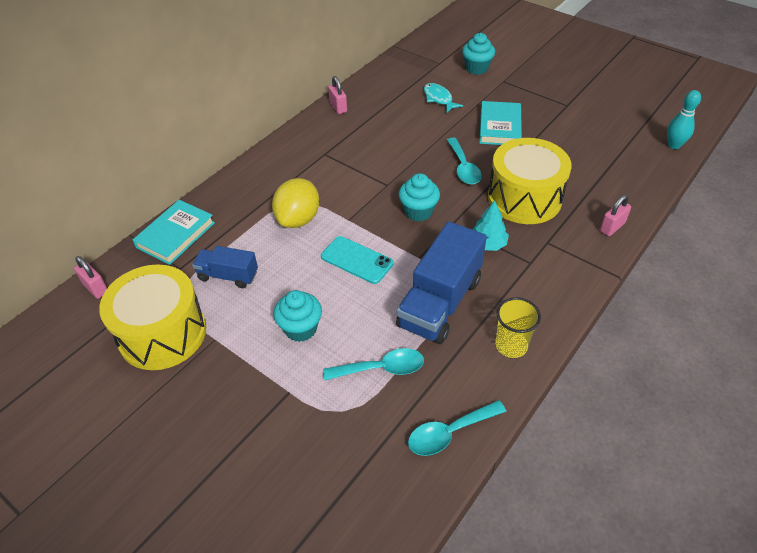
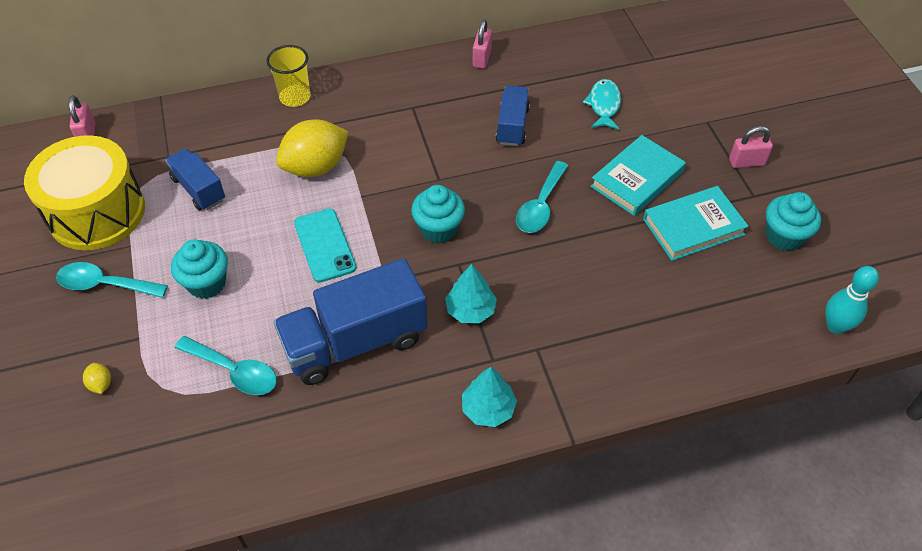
camera: 35 degrees right, 5 degrees up
(175, 235) = (195, 119): turquoise book -> turquoise book (693, 226)
(294, 438) = (101, 384): none -> yellow lemon
(398, 134) = (512, 126): none -> blue truck
(449, 432) = (228, 476): turquoise spoon -> turquoise spoon (105, 284)
(476, 68) = (692, 88): turquoise cupcake -> turquoise cupcake (784, 236)
(511, 345) = (375, 434): yellow cup -> yellow cup (295, 97)
(524, 198) = (569, 282): yellow drum -> none
(558, 289) = (488, 409): none -> turquoise tree
(612, 227) = (631, 379): pink padlock -> pink padlock (746, 162)

